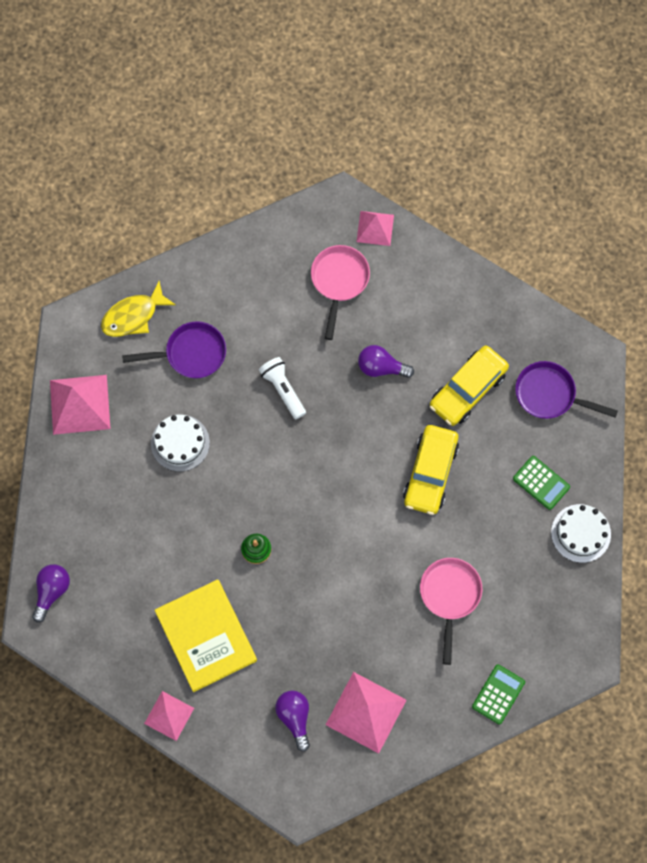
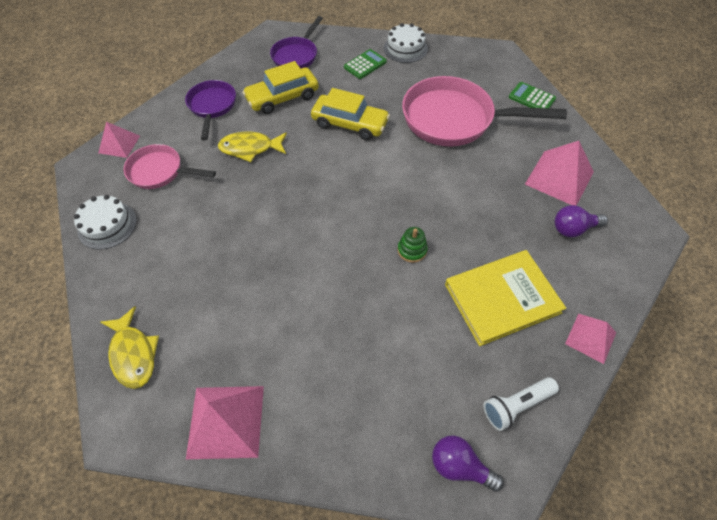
camera: 85 degrees left, 15 degrees down
(180, 443) = (293, 312): white cake -> white cake (107, 225)
(191, 354) = (195, 297): purple pan -> purple pan (212, 107)
(283, 389) = (254, 219): white flashlight -> white flashlight (516, 405)
(381, 367) = (250, 148): purple light bulb -> yellow fish
(450, 596) = (455, 119): pink pan -> pink pan, size x1.76
(468, 389) = (282, 97): yellow car -> yellow car turned 105 degrees clockwise

